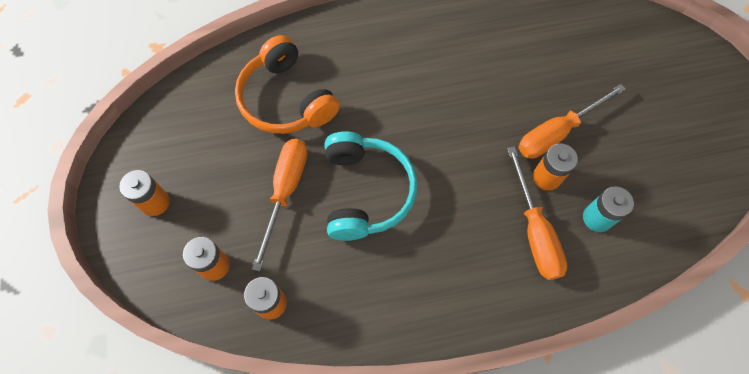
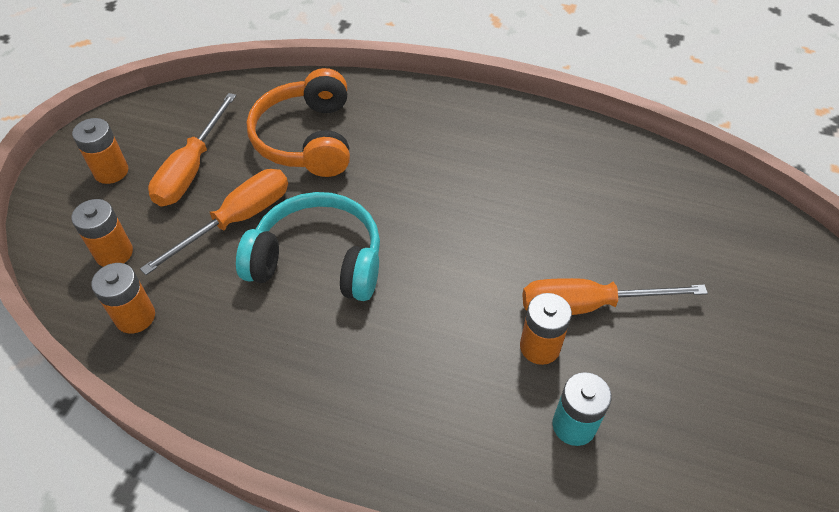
camera: 30 degrees right, 15 degrees down
(366, 192) = (318, 260): turquoise headphones -> turquoise headphones turned 105 degrees counterclockwise
(534, 231) = (481, 397): orange screwdriver -> orange screwdriver (191, 169)

